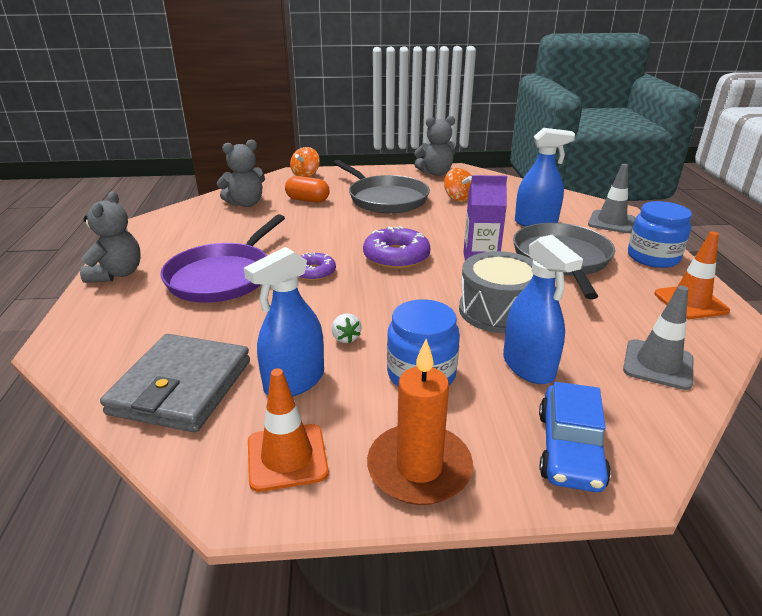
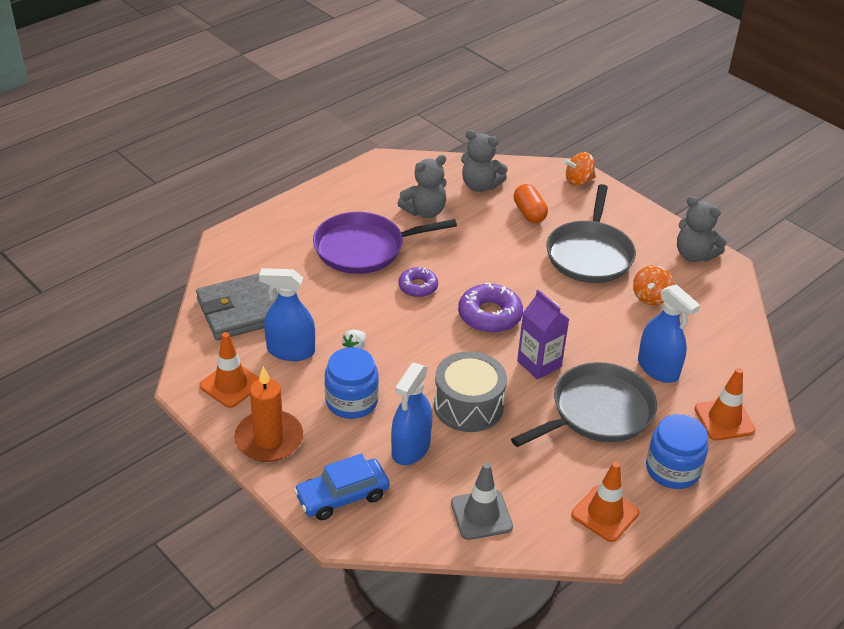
camera: 50 degrees right, 10 degrees up
(117, 274) = (315, 201): grey teddy bear -> grey teddy bear (424, 211)
(611, 222) = (724, 419): grey traffic cone -> orange traffic cone

